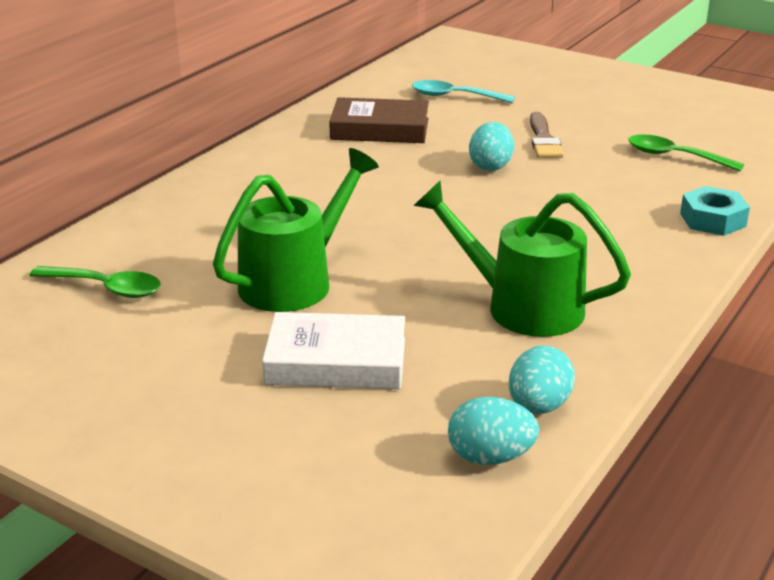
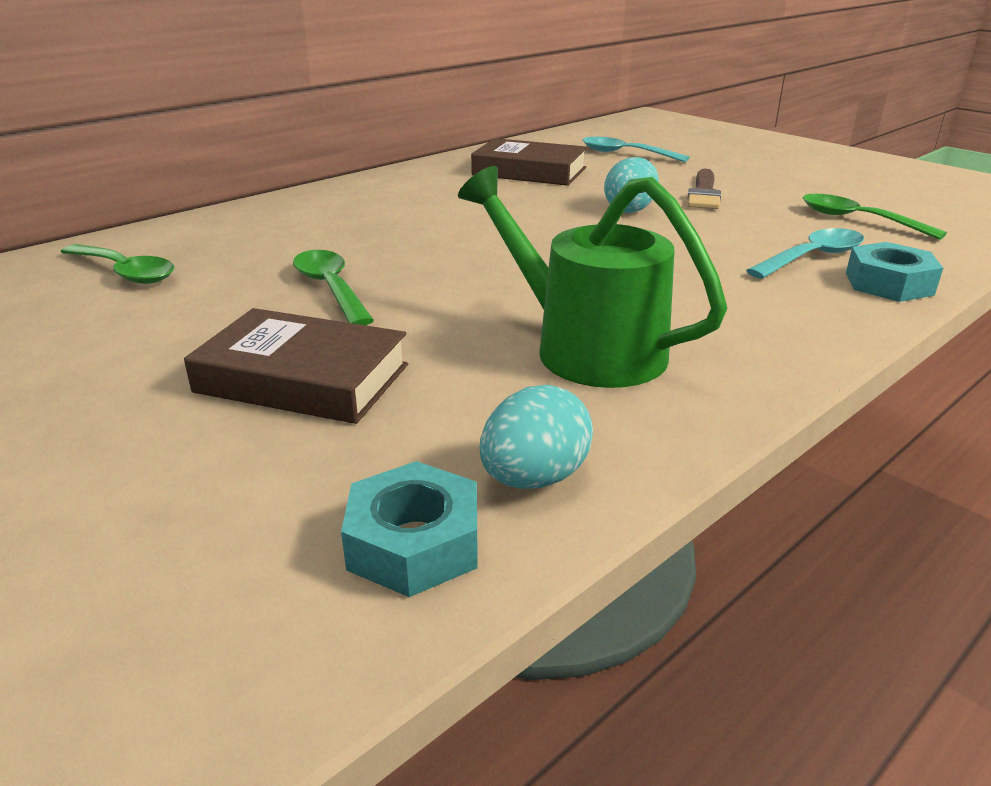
camera: 15 degrees right, 0 degrees up
(295, 280) = (330, 288): green watering can -> green spoon
(336, 361) = (302, 378): white book -> brown book
(490, 457) = (414, 543): turquoise egg -> turquoise nut
(652, 201) = (812, 257): none -> turquoise spoon

